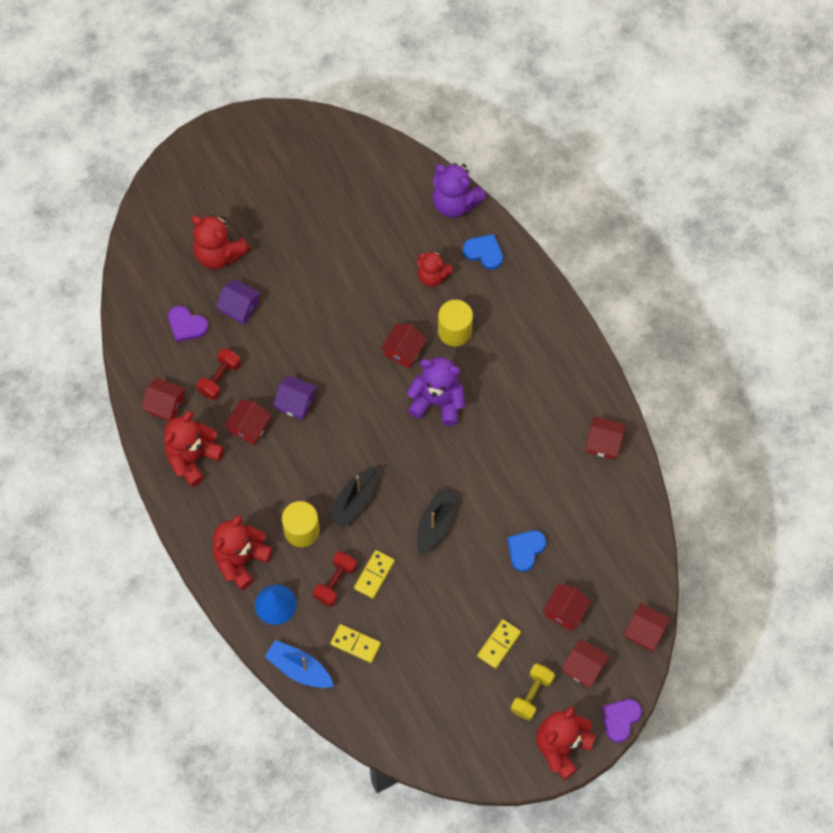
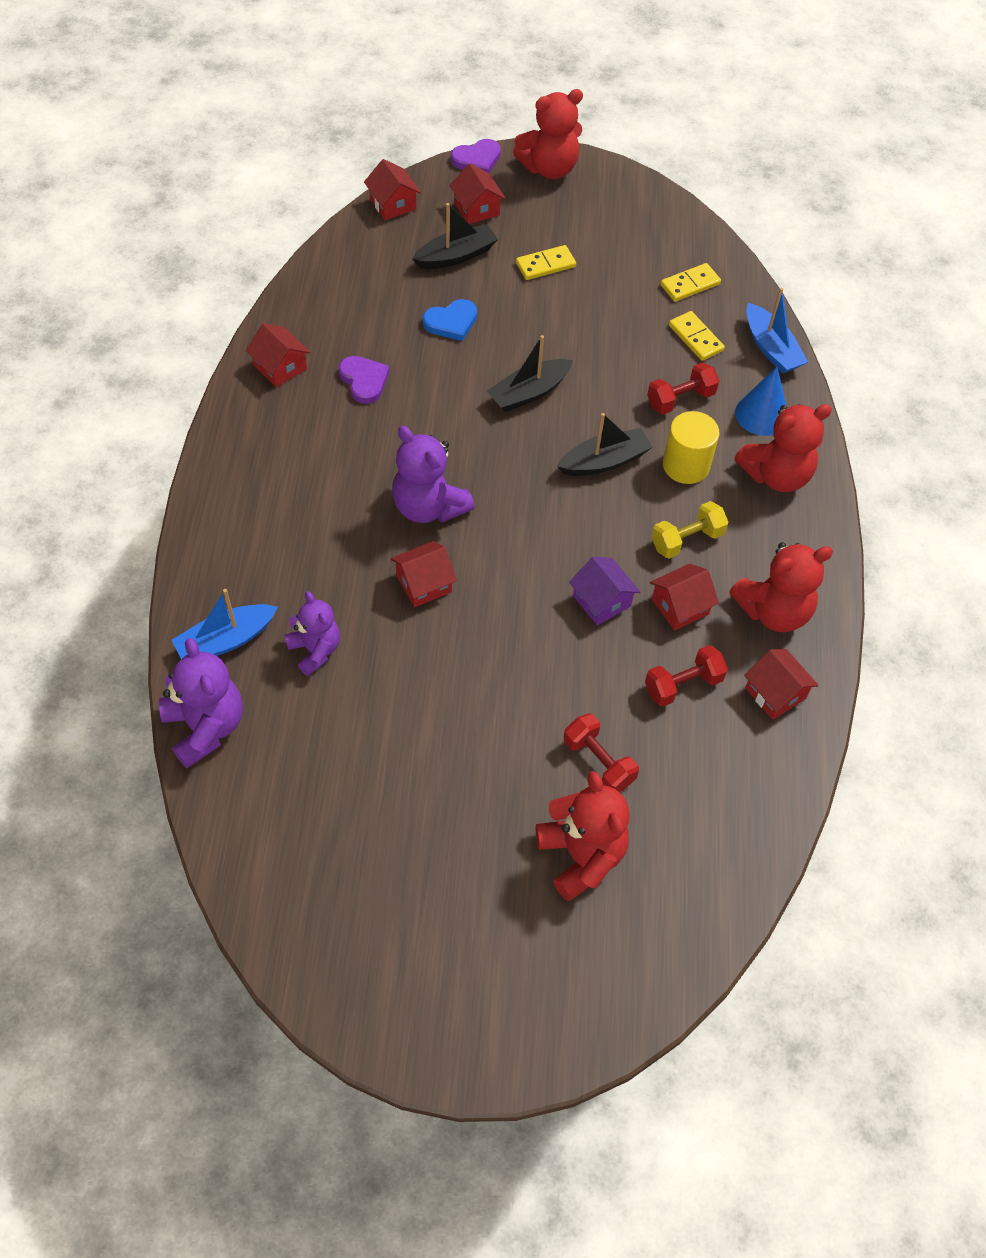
camera: 150 degrees left, 10 degrees down
(186, 325) = (688, 780): purple heart -> purple heart (364, 380)
(240, 307) = (598, 762): purple house -> red dumbbell
(374, 575) = (632, 384): yellow domino -> yellow domino (690, 285)
(432, 276) = (315, 650): red teddy bear -> purple teddy bear
(454, 331) = (343, 570): yellow cylinder -> none
(484, 252) = (226, 640): blue heart -> blue boat
(532, 695) = (545, 214): yellow dumbbell -> yellow dumbbell (686, 540)
(565, 611) = (456, 256): red house -> black boat

